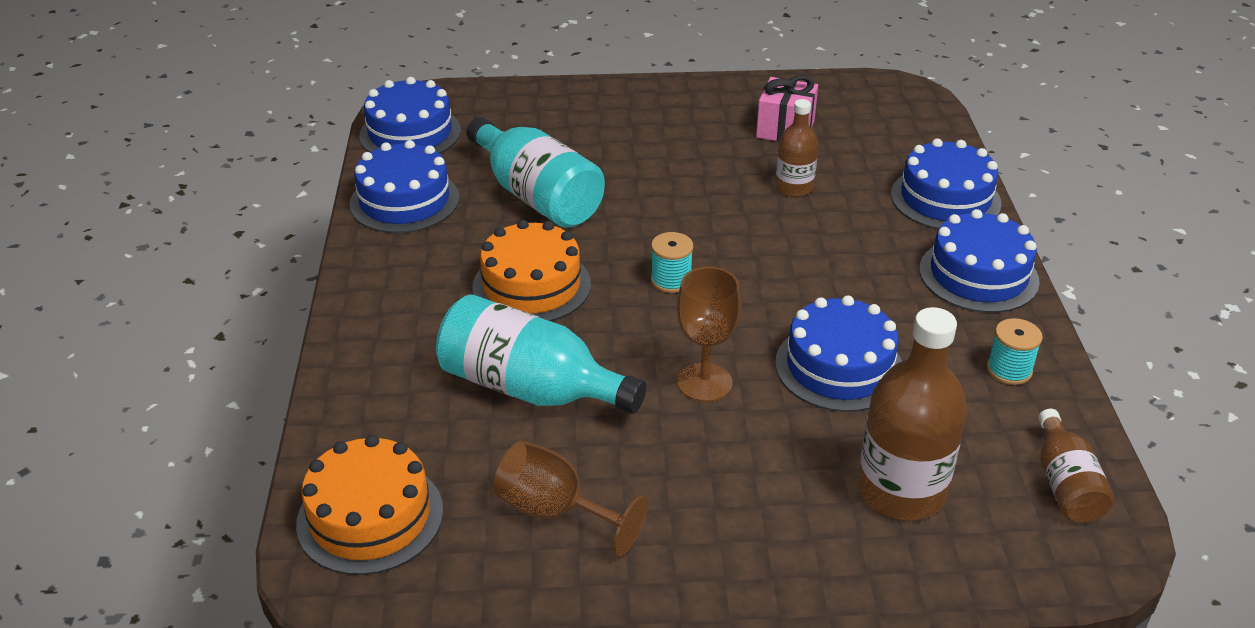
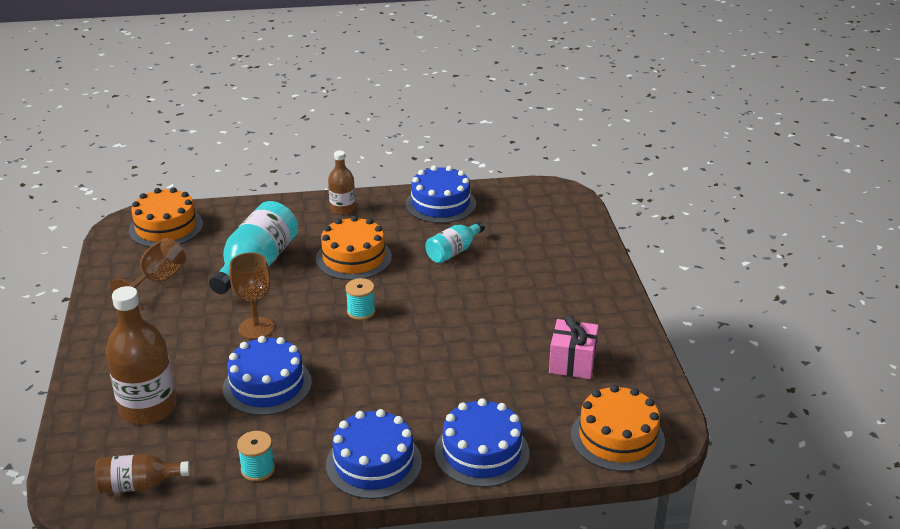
camera: 85 degrees right, 5 degrees down
(410, 133) = (521, 196): blue cake -> none
(537, 196) = (453, 251): turquoise bottle -> turquoise bottle, size x0.57
(794, 187) = (484, 367): brown bottle -> brown bottle (343, 209)
(908, 116) = (617, 437): none -> orange cake

